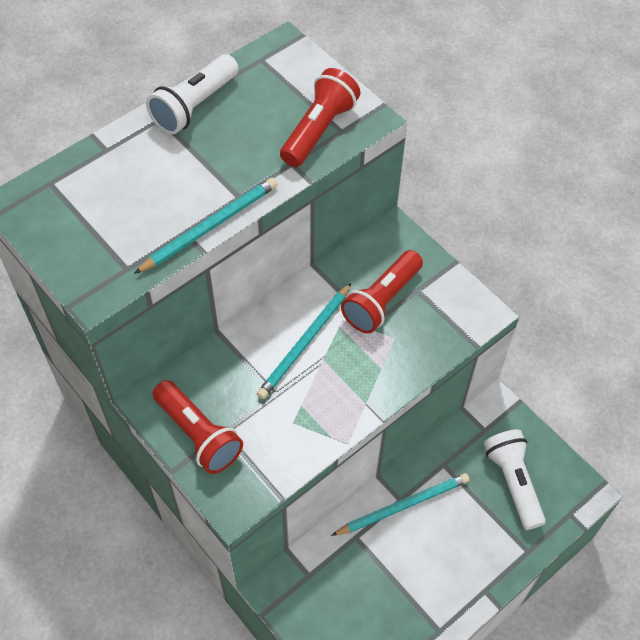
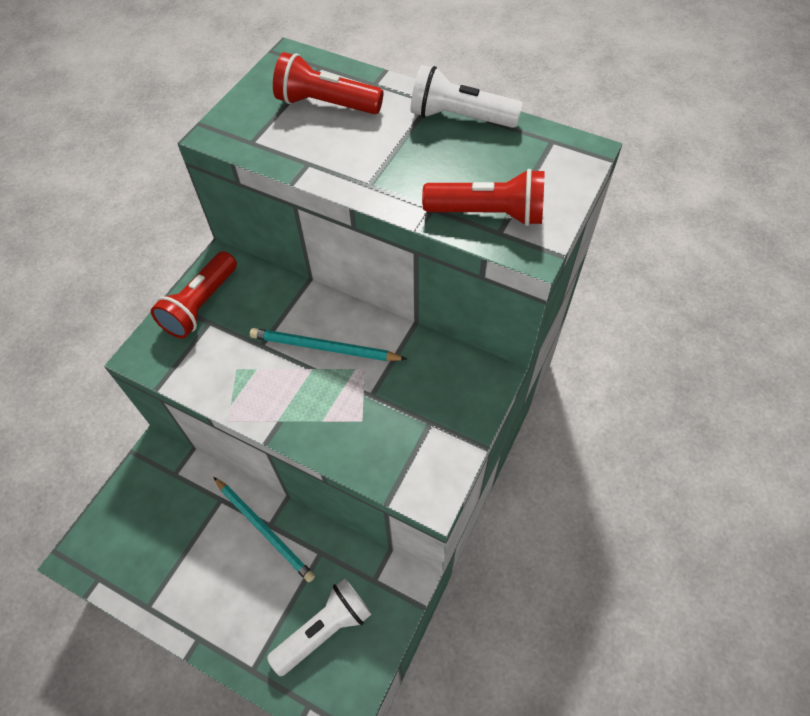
camera: 70 degrees right, 0 degrees up
(210, 227) = (322, 178): turquoise pencil -> none
(382, 300) = (401, 394): red flashlight -> red flashlight (326, 104)

